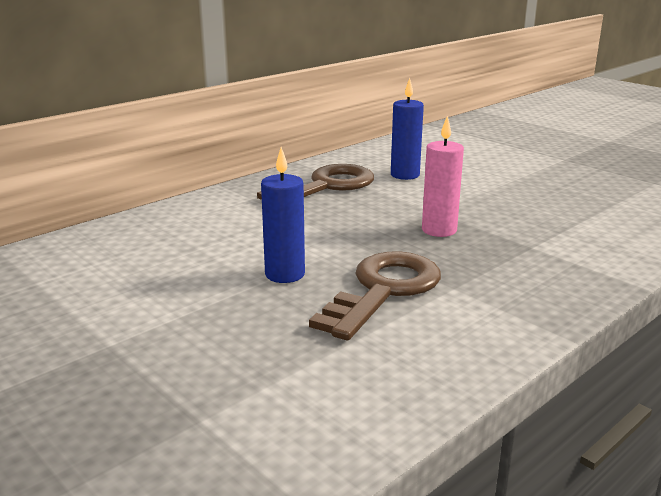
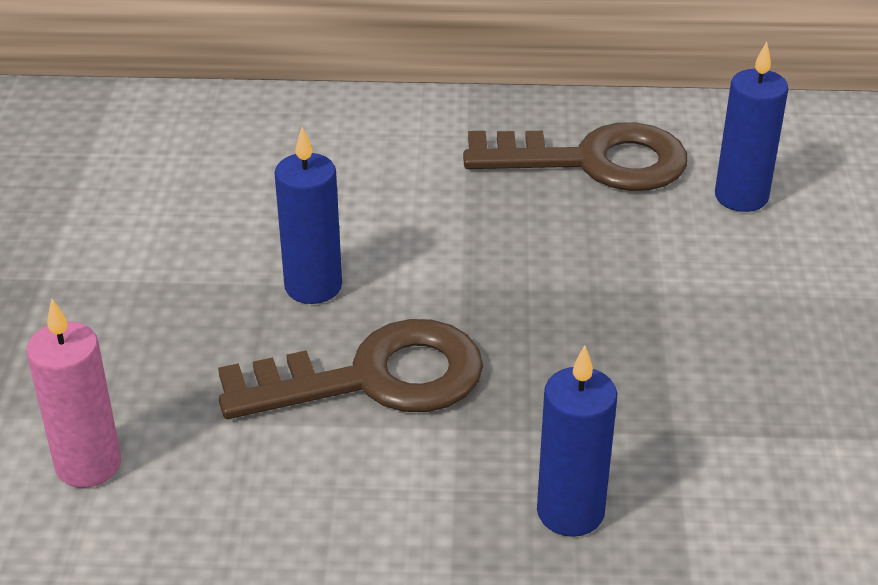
camera: 45 degrees right, 15 degrees up
(439, 230) = (602, 328): pink candle -> pink candle (88, 465)
(554, 288) = (570, 512): none -> blue candle

